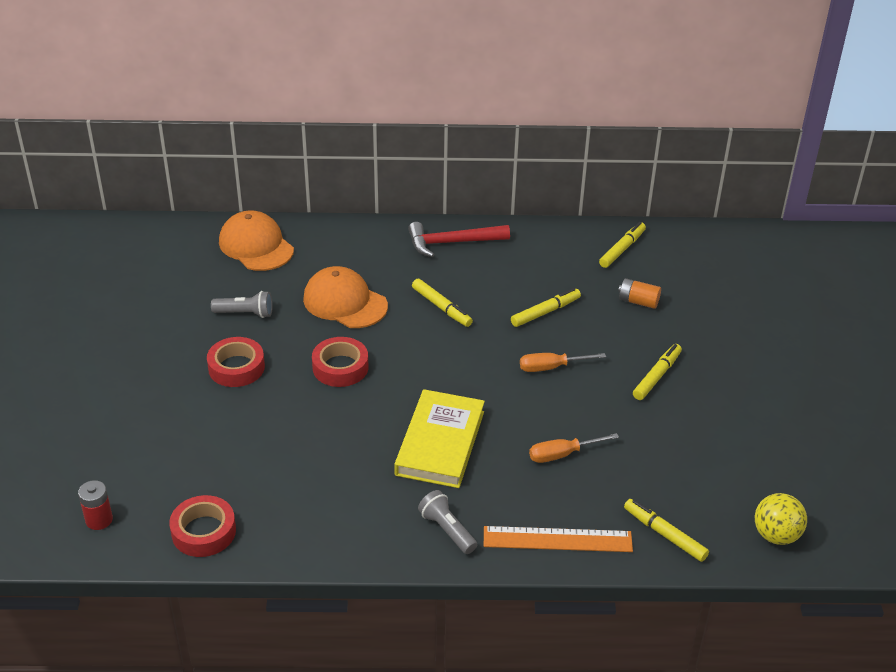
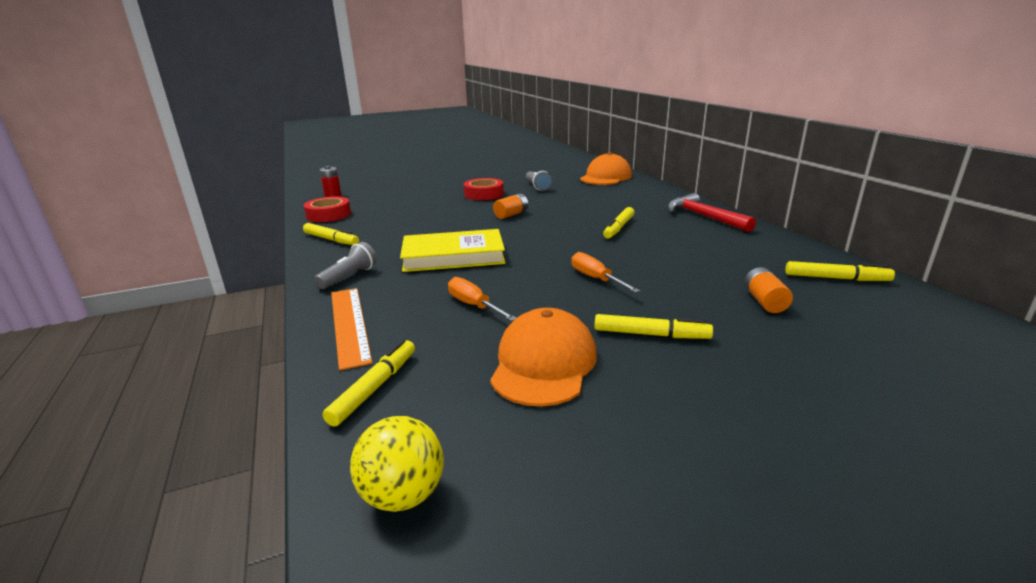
camera: 70 degrees right, 15 degrees down
(340, 367) = (511, 215): red tape -> orange battery
(345, 302) = (582, 203): orange cap -> orange cap (543, 363)
(545, 312) = (672, 262): yellow marker -> yellow marker (331, 240)

